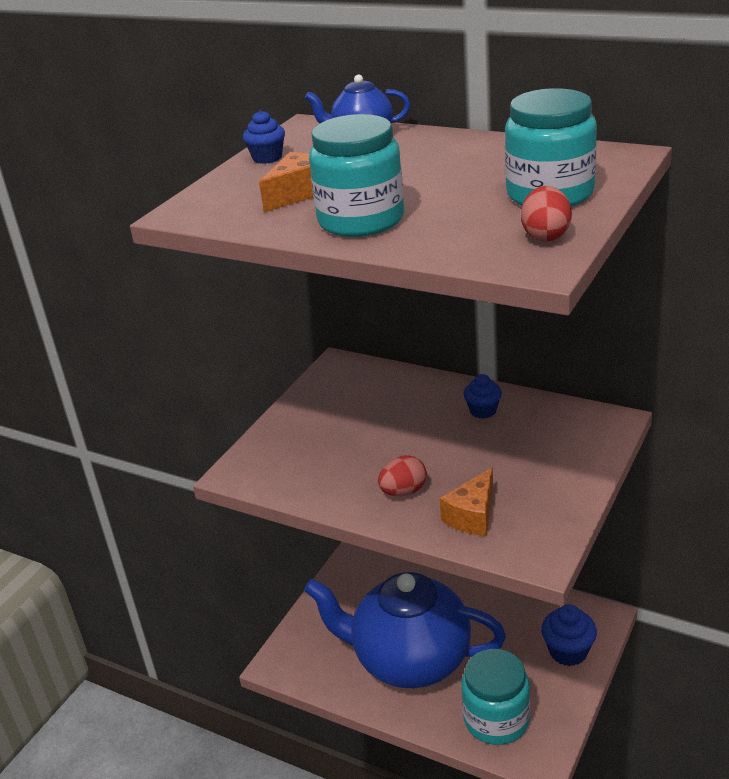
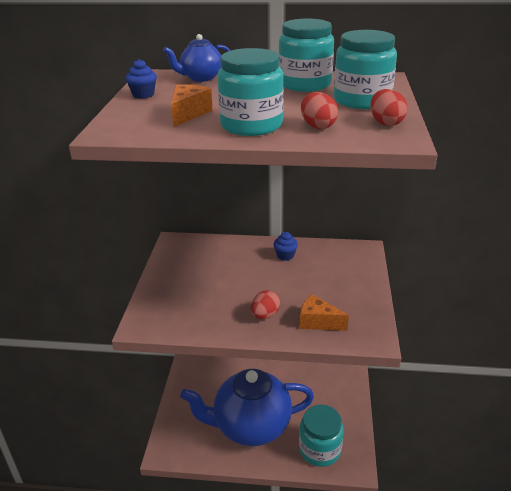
camera: 25 degrees left, 0 degrees up
(446, 231) = (317, 126): none -> red egg
(472, 516) = (318, 322): orange cheese -> orange cheese turned 105 degrees clockwise
(495, 158) = (305, 84): none -> turquoise jar
(568, 651) = (341, 396): blue cupcake -> none

